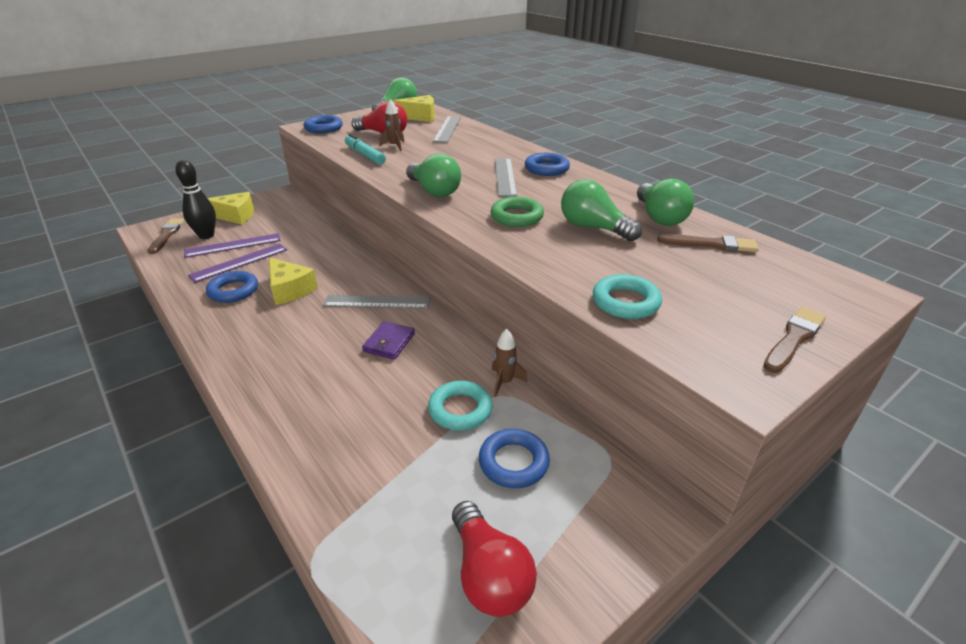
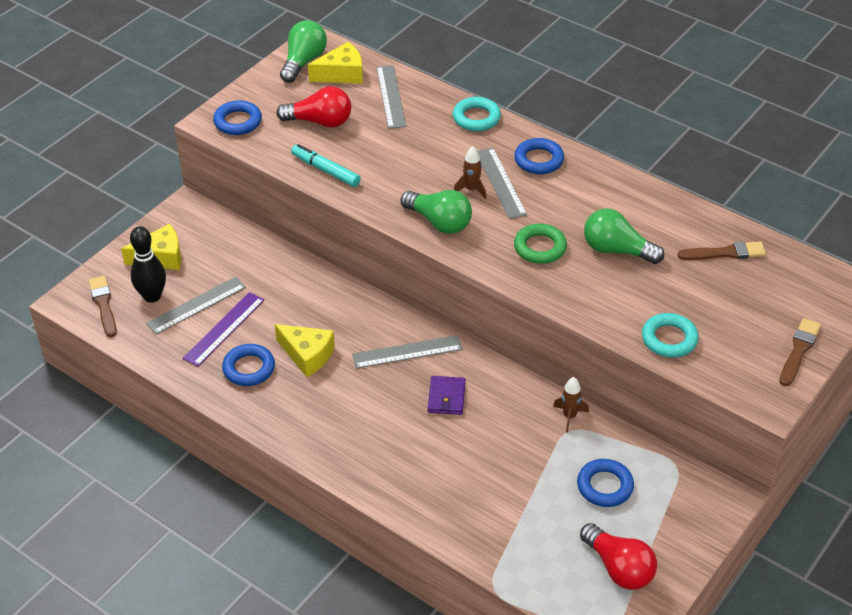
camera: 15 degrees left, 10 degrees up
(233, 245) = (196, 305): purple ruler -> grey ruler
(394, 146) = (349, 146): brown rocket -> brown rocket (471, 189)
(460, 410) = (543, 451): turquoise ring -> turquoise ring (476, 118)
(659, 217) = (673, 222): green light bulb -> none

